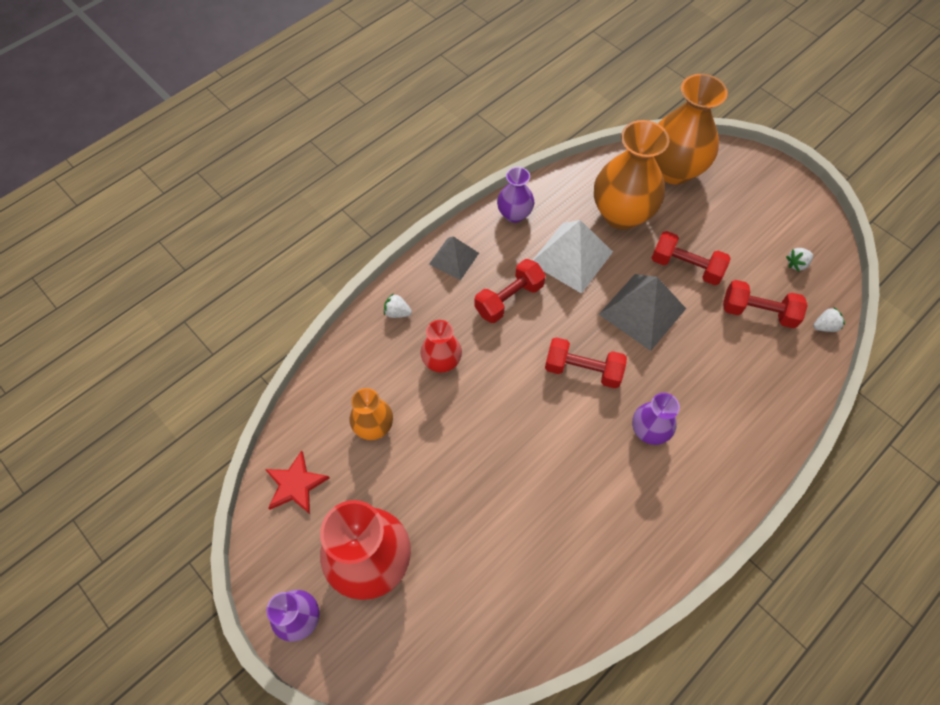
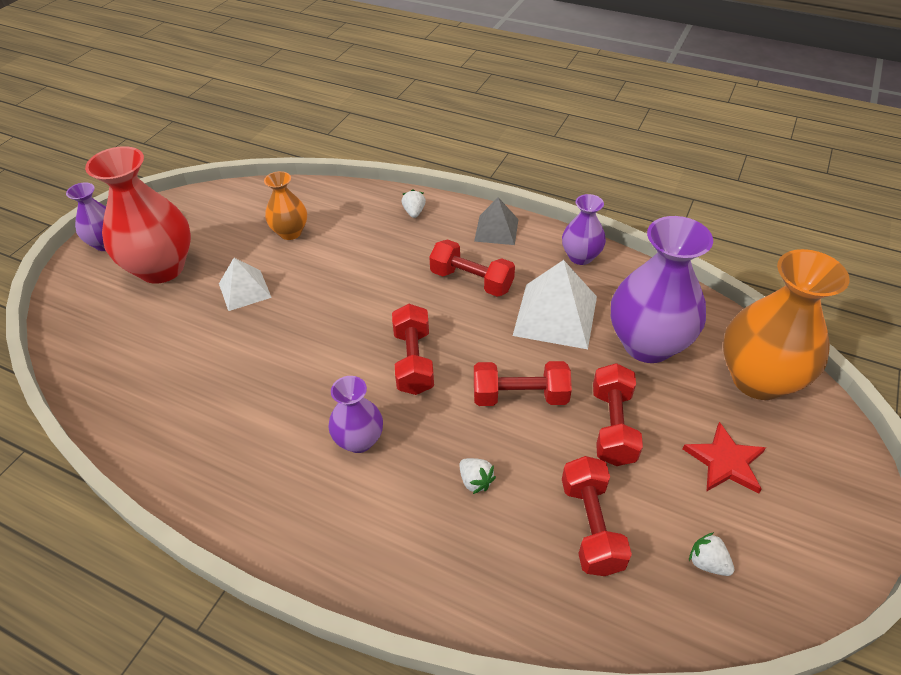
camera: 70 degrees right, 15 degrees down
(296, 484) = (222, 206): red star -> red star (725, 462)
(441, 485) = (244, 290): none -> white pyramid
(442, 361) = (375, 254): red vase -> none
(621, 214) = (647, 344): orange vase -> purple vase
(642, 311) = (520, 396): grey pyramid -> red dumbbell
(824, 326) = (617, 624): white strawberry -> white strawberry (475, 481)

